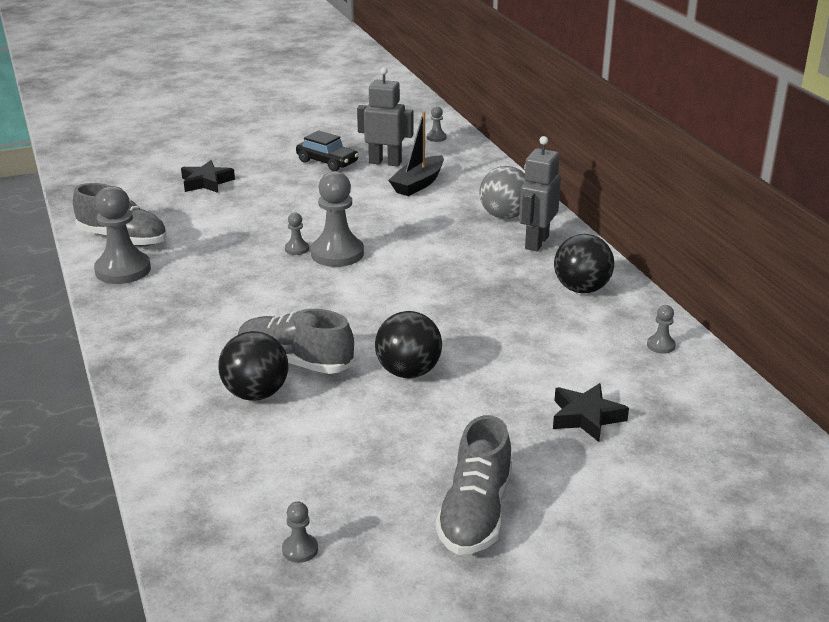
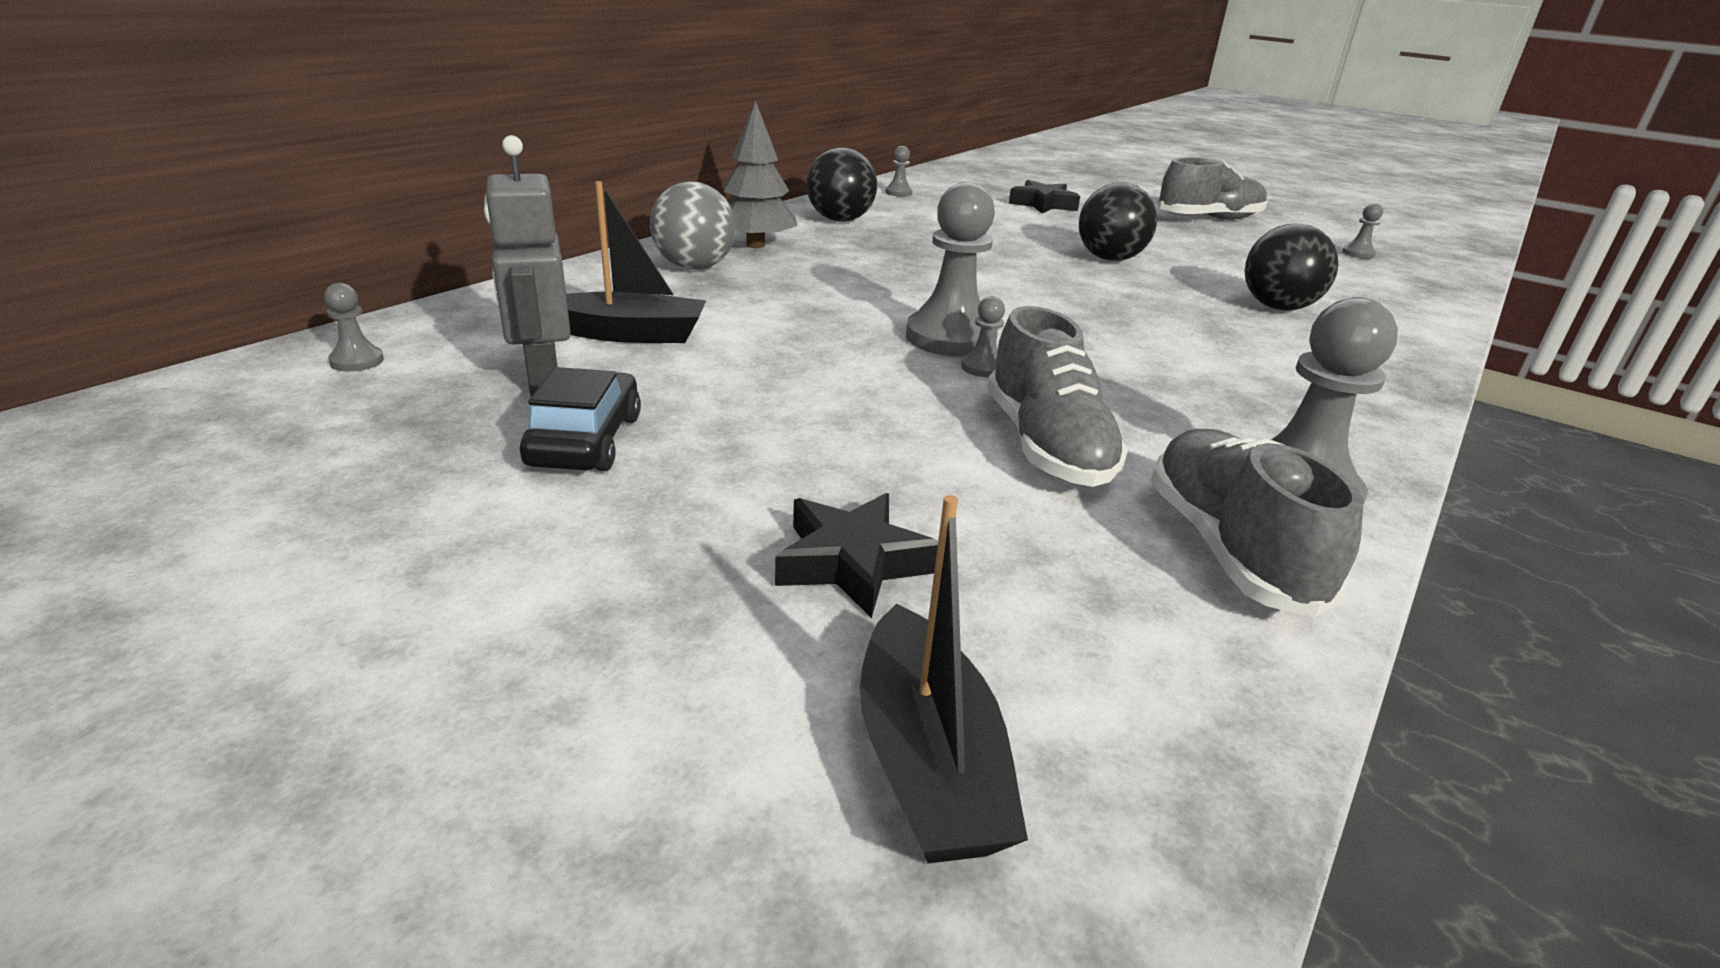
camera: 125 degrees left, 0 degrees up
(133, 170) = (927, 762): none -> black boat
(295, 362) = (1199, 304): grey shoe -> grey shoe (1047, 445)
(536, 242) = (755, 245): grey robot -> grey tree

